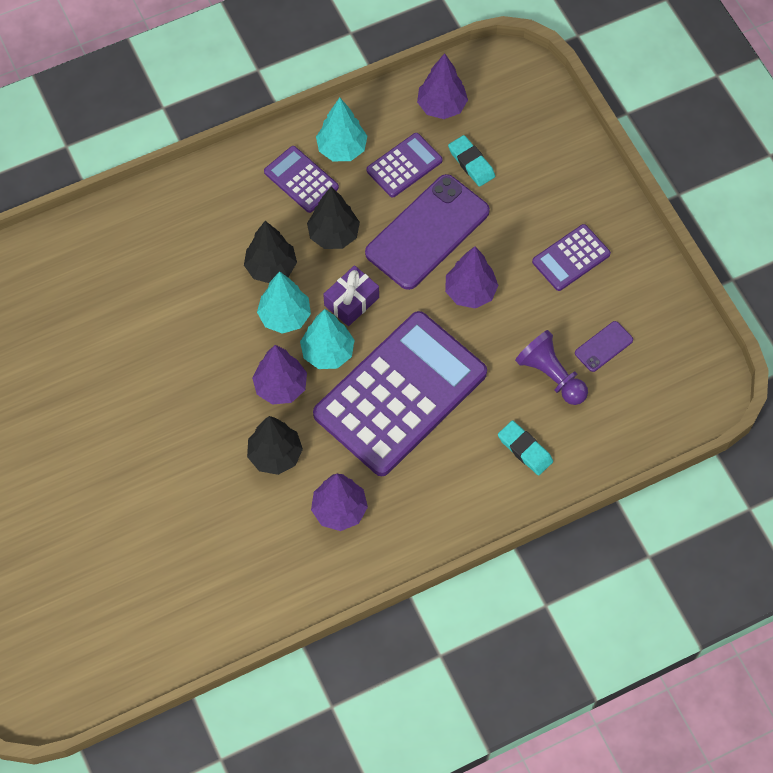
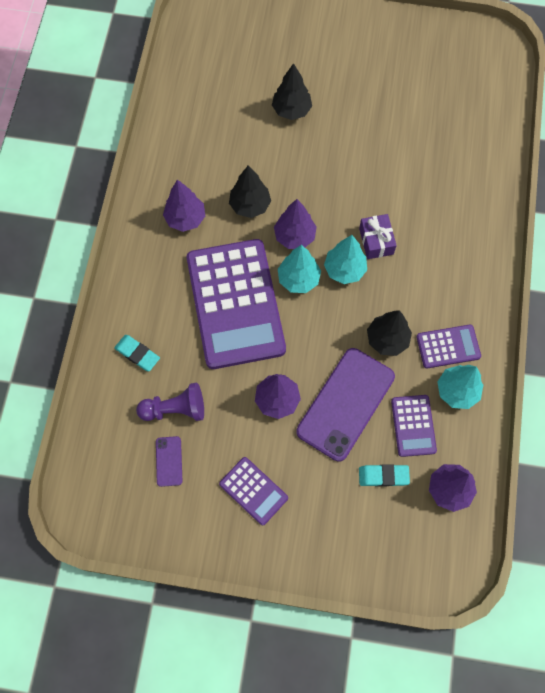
camera: 125 degrees right, 5 degrees up
(271, 268) = (388, 284): black tree -> black tree (291, 110)
(351, 301) = (326, 318): purple gift -> purple gift (376, 241)
(427, 232) = (345, 404): purple phone -> purple phone turned 45 degrees clockwise
(525, 449) = (137, 354): turquoise eraser -> turquoise eraser turned 45 degrees clockwise
(571, 258) = (253, 491): purple calculator -> purple calculator turned 135 degrees clockwise

